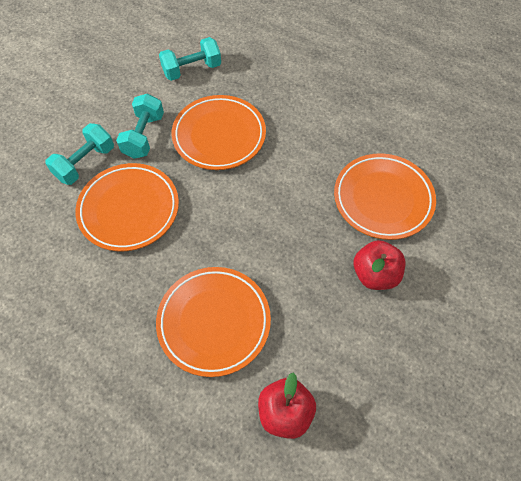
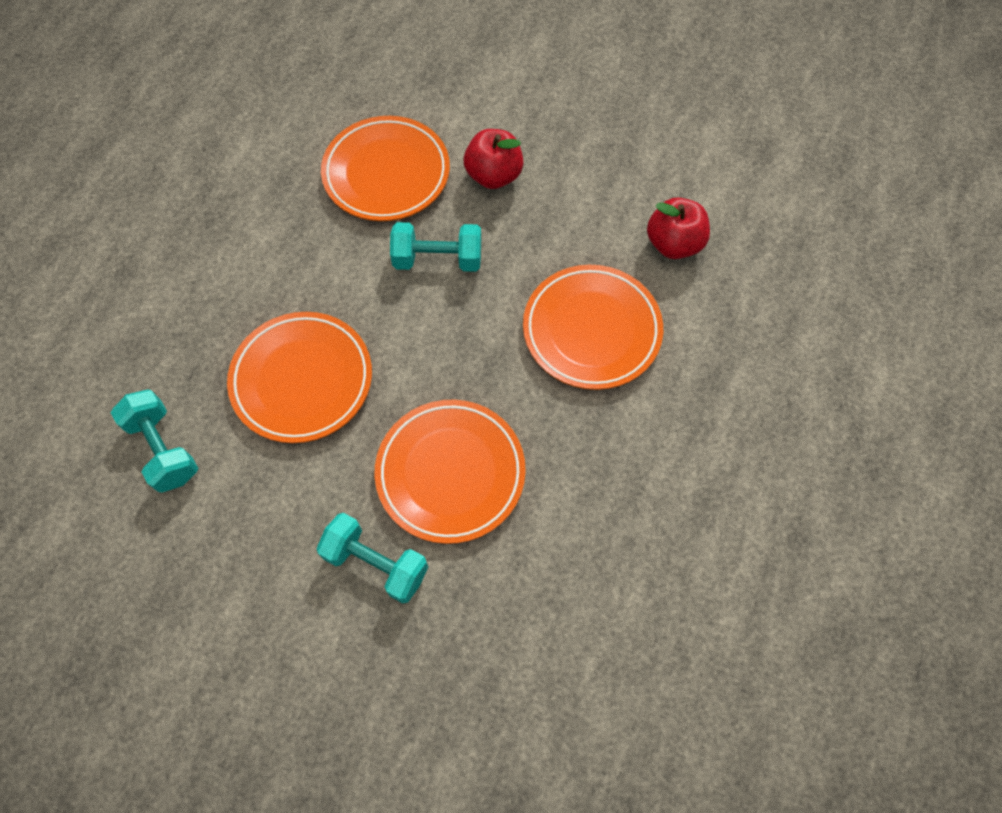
camera: 100 degrees left, 5 degrees up
(144, 136) = (313, 488): turquoise dumbbell -> turquoise dumbbell (438, 259)

